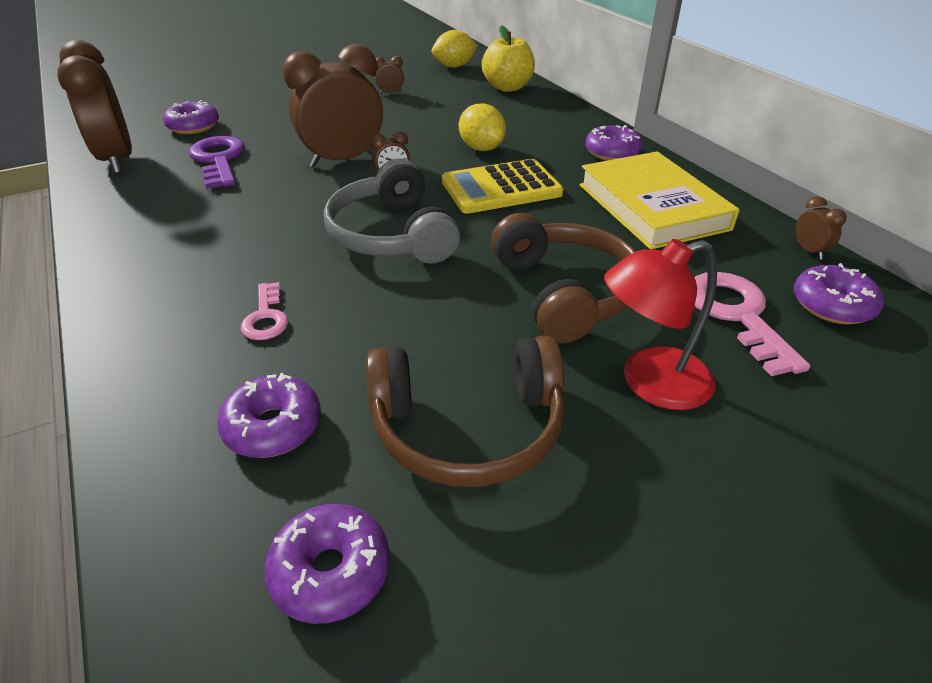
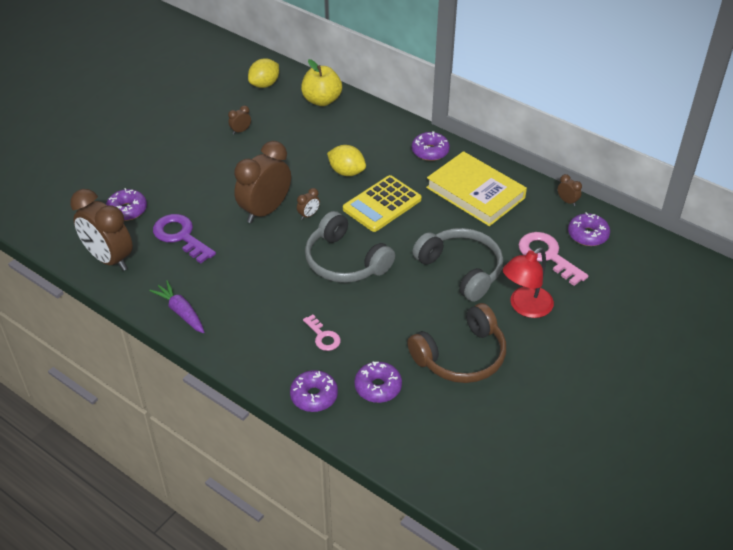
camera: 25 degrees left, 5 degrees up
(121, 231) = (181, 312): none -> purple carrot
(331, 571) = (448, 429): purple donut -> purple donut (314, 396)
(565, 292) = (461, 269): brown headphones -> grey headphones

